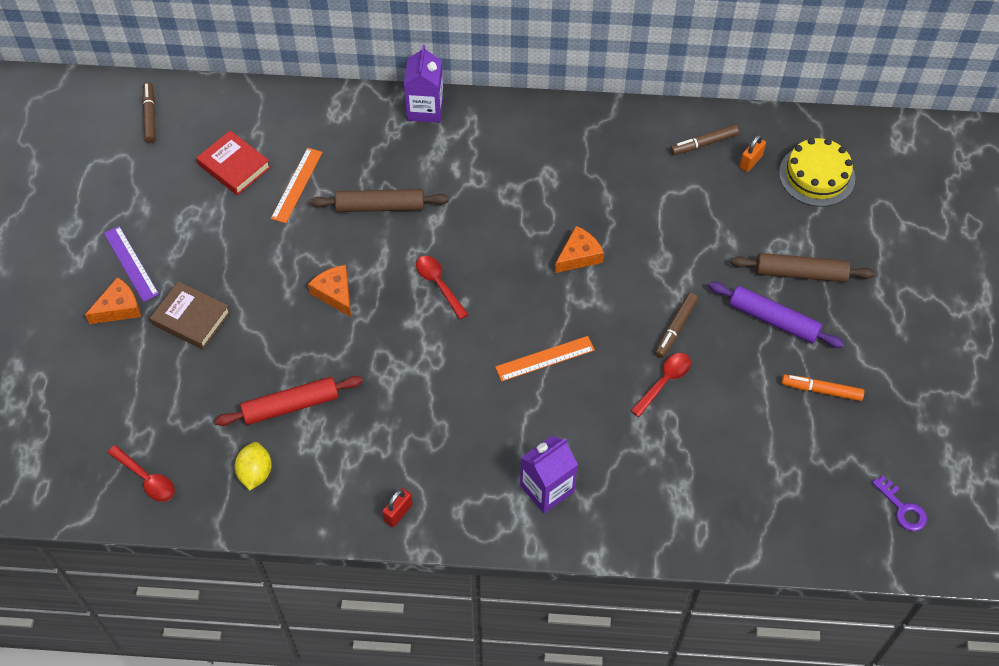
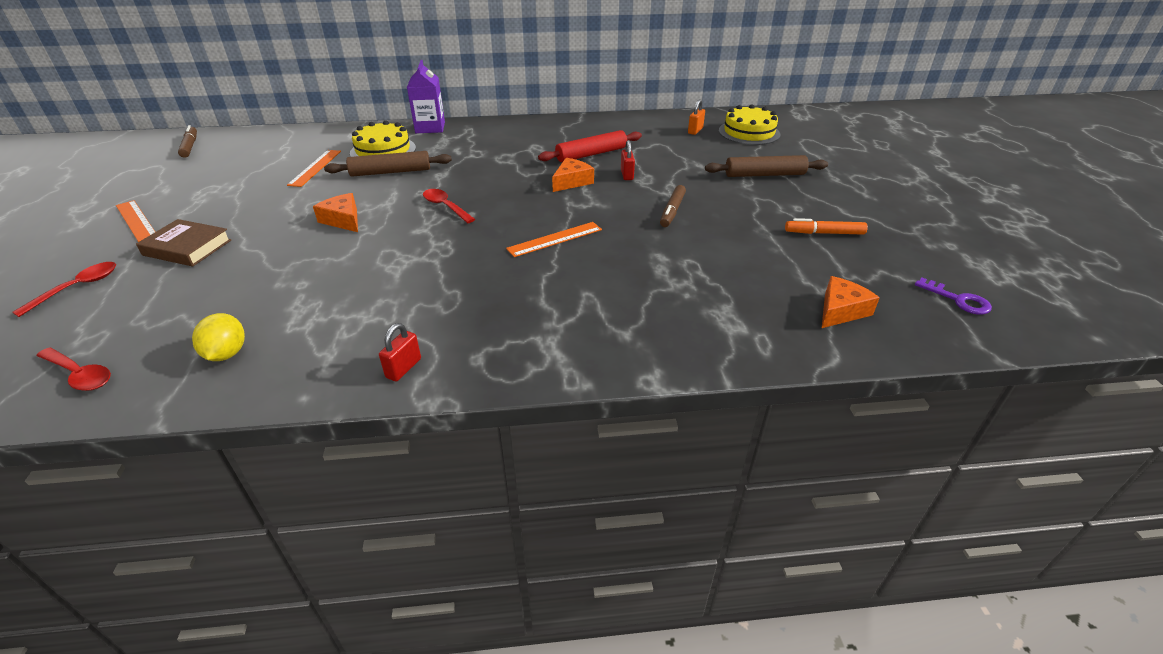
camera: 10 degrees left, 20 degrees down
(119, 308) = (109, 248): orange cheese -> orange cheese (840, 310)
(131, 263) = (136, 220): purple ruler -> orange ruler
(234, 166) = (259, 163): red book -> none
(291, 406) = (283, 296): red rolling pin -> red rolling pin (591, 154)
(370, 157) = (383, 150): none -> yellow cake
(547, 488) = (578, 327): purple carton -> none
(643, 251) = (627, 175): none -> red padlock
(664, 381) = (675, 242): red spoon -> red spoon (77, 288)
(704, 144) = (655, 126): brown marker -> none
(773, 320) = (756, 199): purple rolling pin -> none

